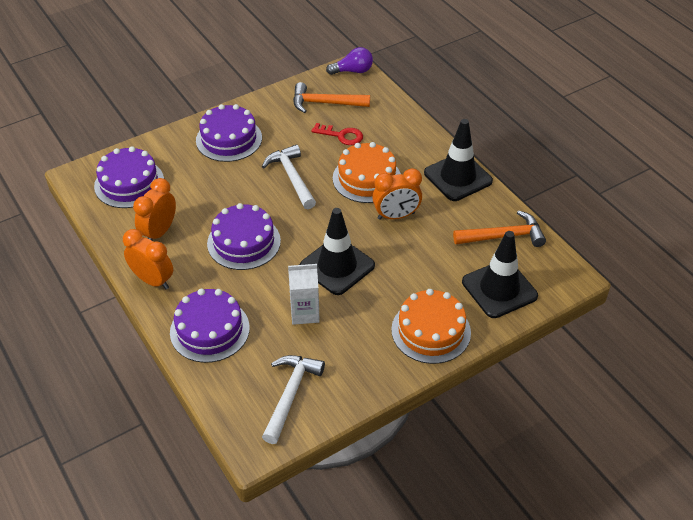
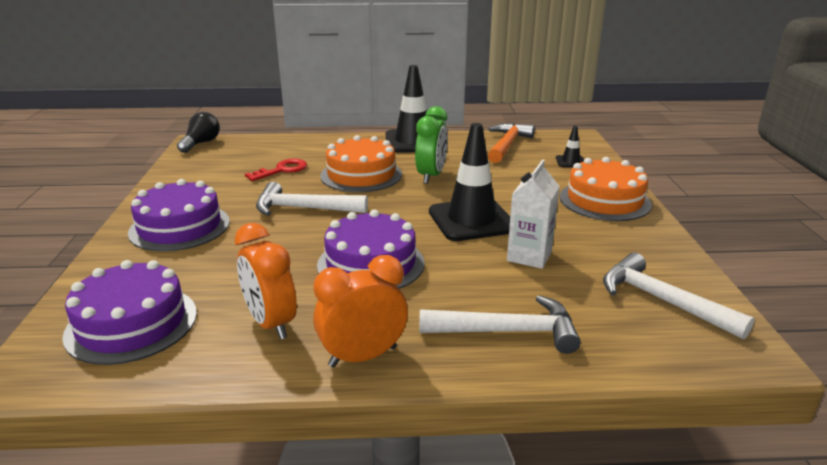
camera: 60 degrees left, 20 degrees down
(209, 330) = (507, 331): purple cake -> white hammer
(325, 103) = (222, 165): orange hammer -> none
(353, 71) = (201, 143): purple light bulb -> black light bulb
(396, 216) = (431, 176): orange clock -> green clock
(499, 289) = (570, 162): black traffic cone -> black traffic cone, size x0.45

